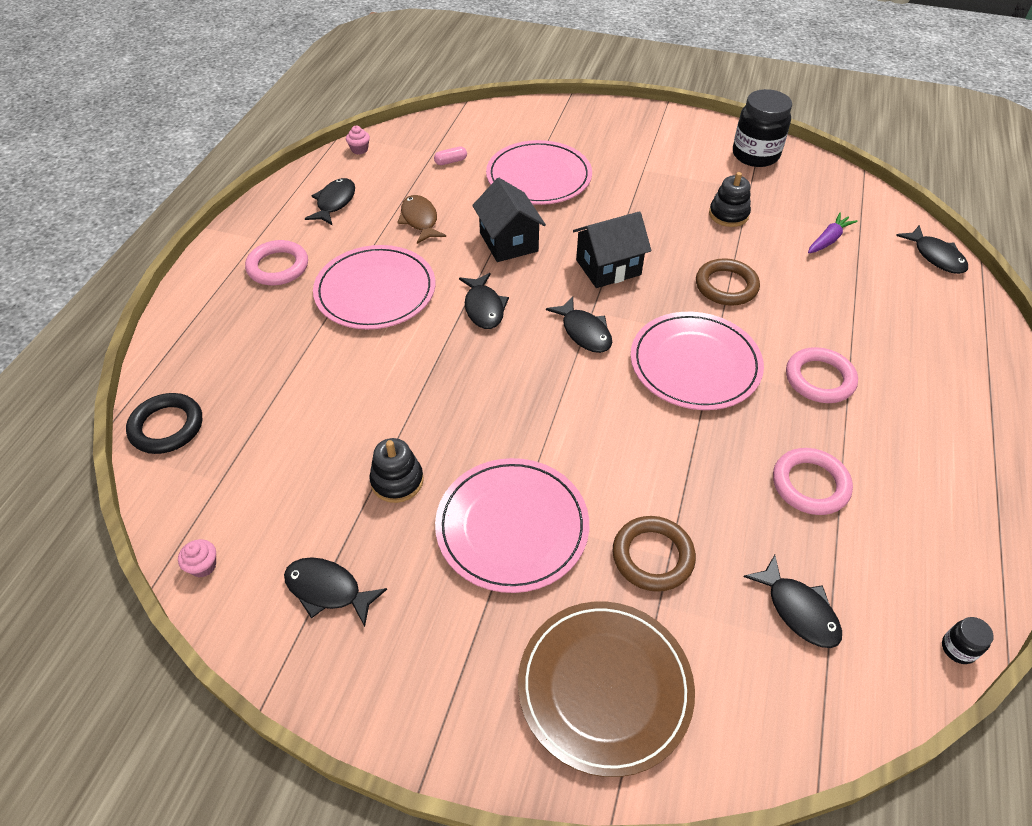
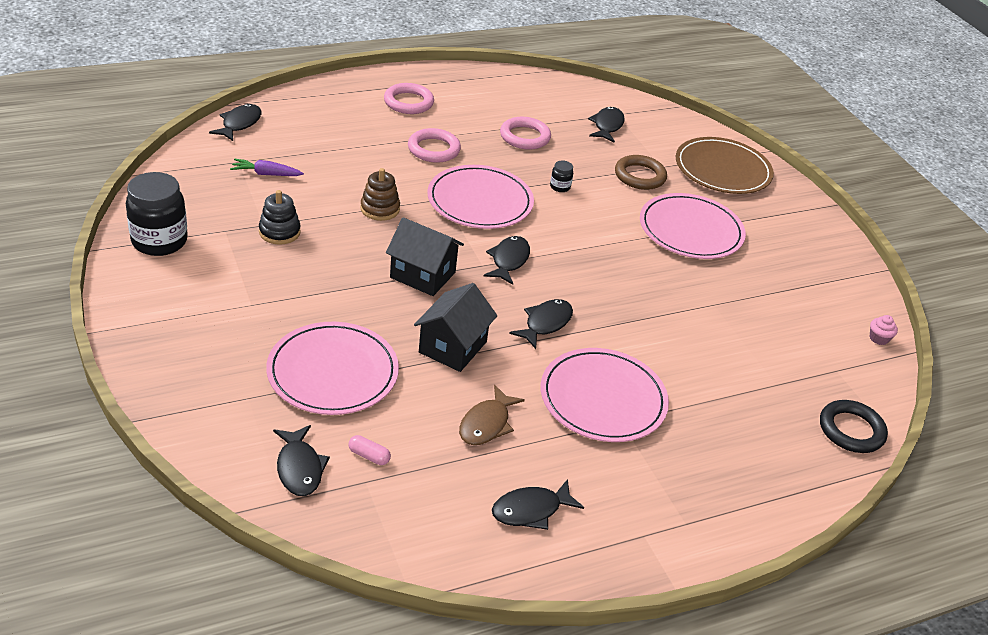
camera: 135 degrees left, 10 degrees down
(278, 267) = (655, 487): pink ring -> pink ring (408, 102)
(328, 590) = (816, 280): black fish -> black fish (299, 468)
(359, 149) = (422, 555): pink cupcake -> none
(397, 481) = (728, 289): black stacking toy -> none
(726, 286) = (380, 209): brown ring -> brown stacking toy
(958, 648) = (567, 82): black jar -> black jar (560, 187)

